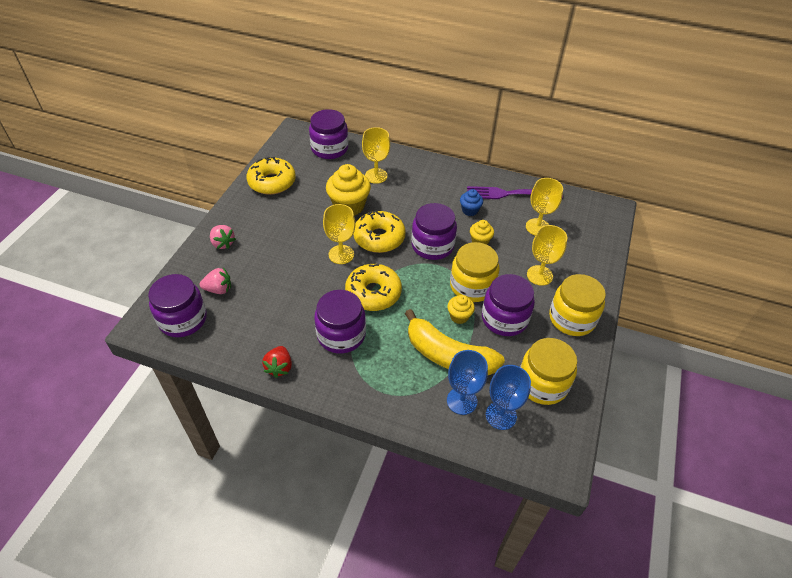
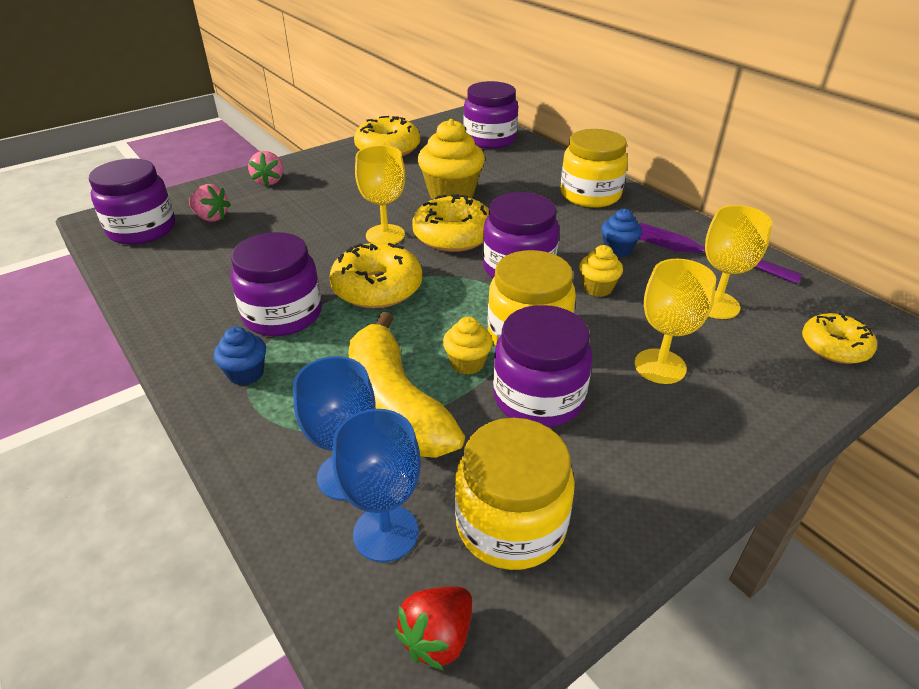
camera: 35 degrees right, 10 degrees down
(279, 367) = (171, 315): red strawberry -> red strawberry (438, 637)
(361, 378) = (246, 374): none -> blue cupcake
(376, 176) = (520, 177): yellow goblet -> none
(572, 318) = (665, 452): yellow jar -> yellow jar (590, 195)
(597, 229) = (834, 347): none -> yellow donut

